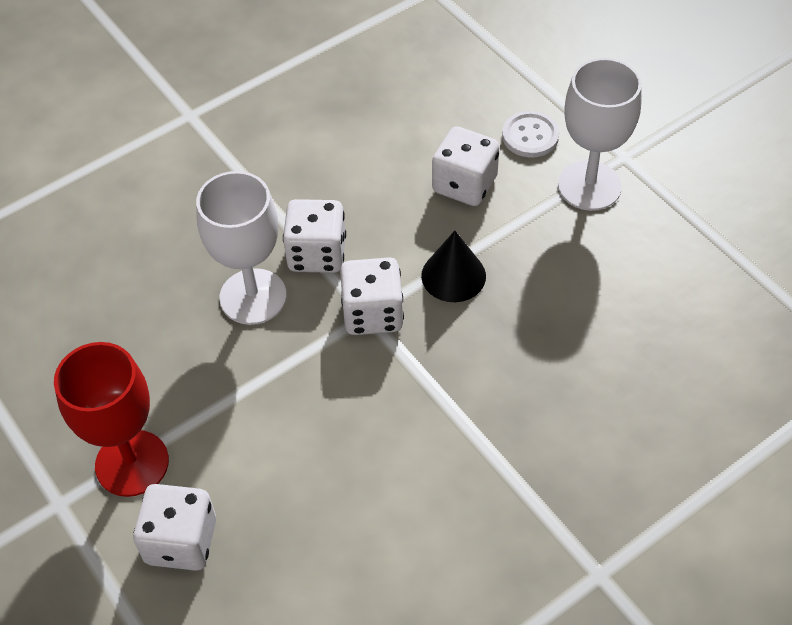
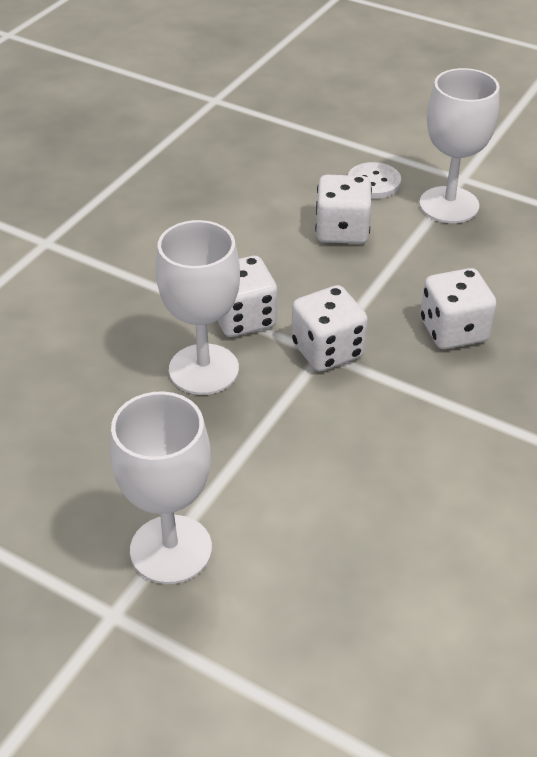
camera: 25 degrees left, 10 degrees down
(132, 463) = (171, 549): red goblet -> white goblet
(181, 541) = (267, 602): white dice -> white dice (453, 330)
(453, 275) = (380, 301): black cone -> none

